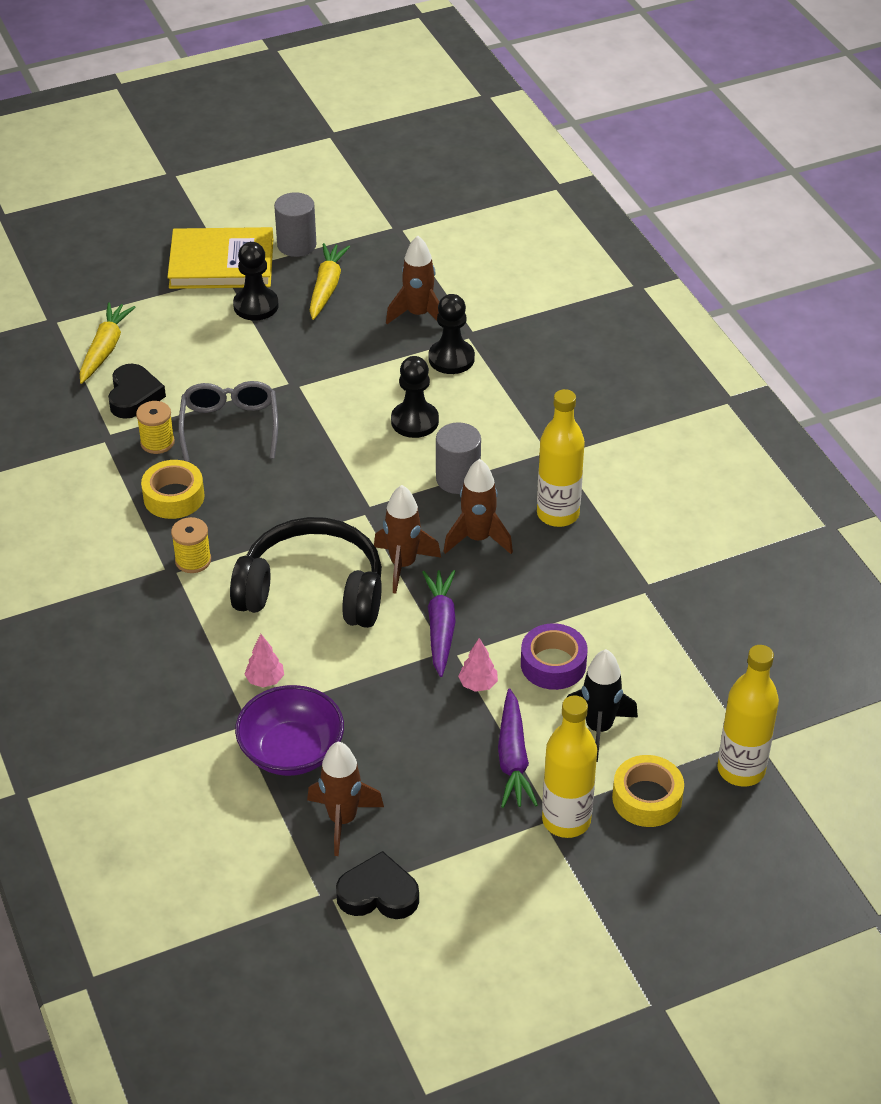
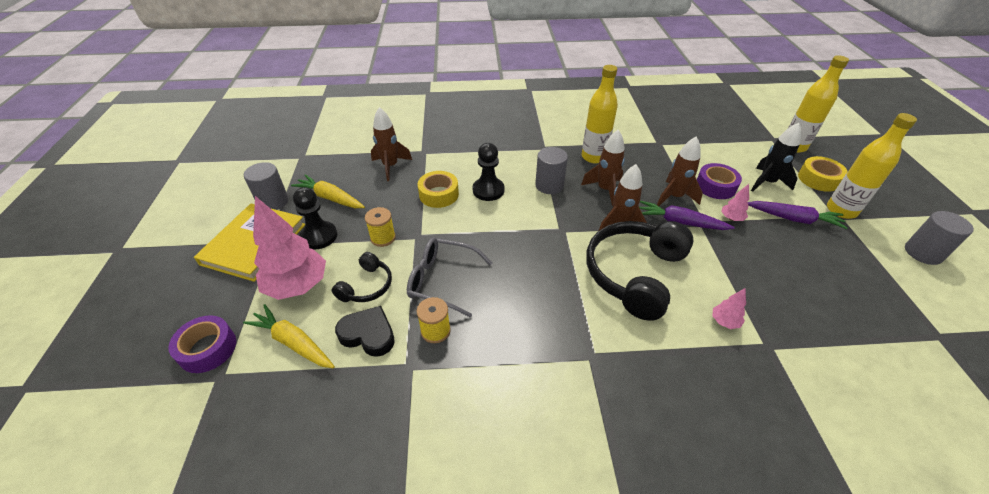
camera: 70 degrees left, 0 degrees up
(77, 298) = (207, 349): none -> purple tape
(174, 497) = (506, 334): yellow tape -> yellow tape (439, 194)
(176, 321) = (298, 286): none -> pink tree
(193, 560) = (585, 338): yellow spool -> yellow spool (383, 238)
(197, 371) = (366, 286): none -> black headphones
(291, 751) = (798, 323): purple bowl -> none
(342, 820) = (862, 310): brown rocket -> brown rocket (674, 197)
(378, 894) = (927, 307): black heart -> none
(451, 358) = (440, 163): black pawn -> none
(501, 911) = (923, 253): none -> grey cylinder

